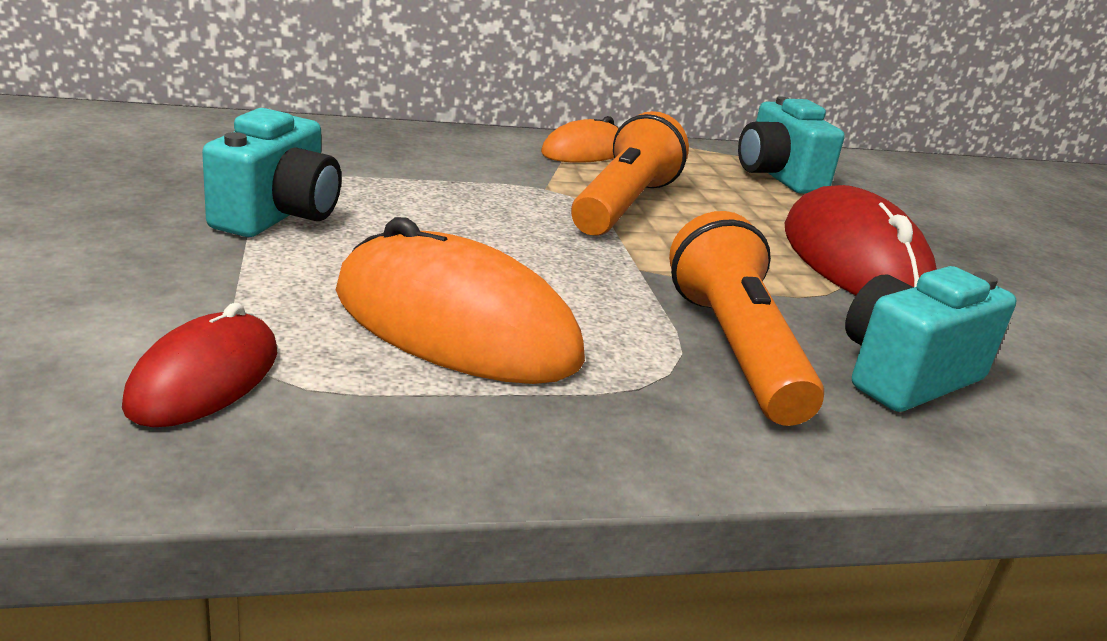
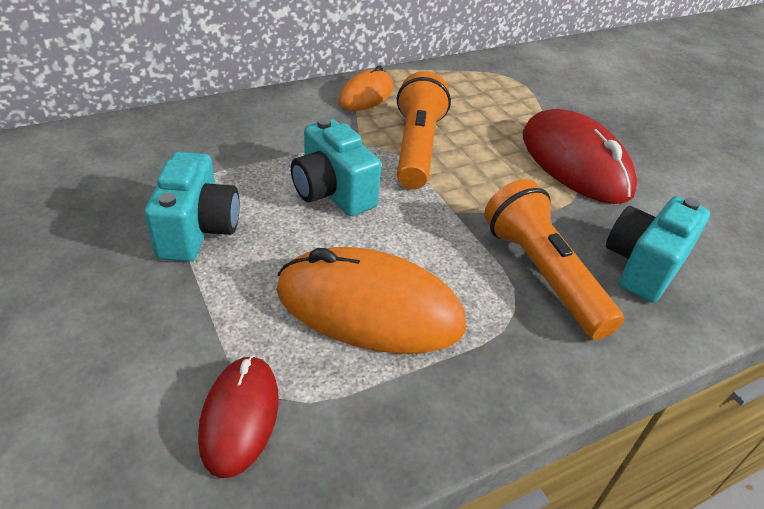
camera: 15 degrees left, 15 degrees up
(778, 177) = (498, 87): turquoise camera -> turquoise camera (332, 192)

